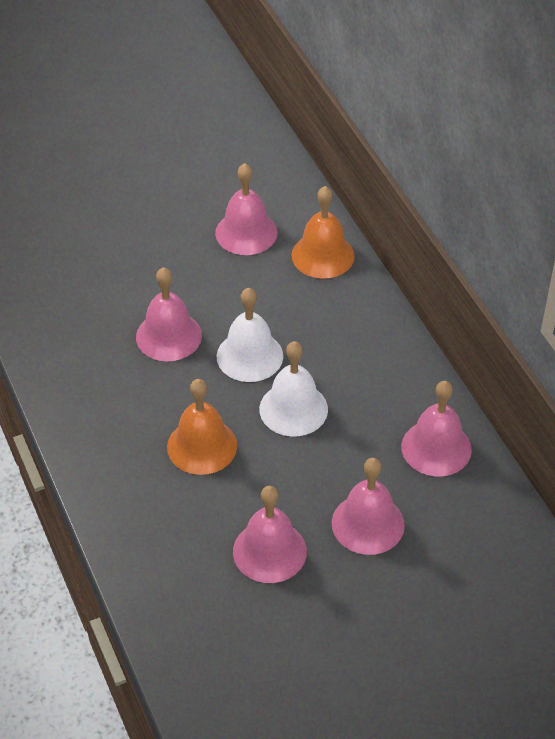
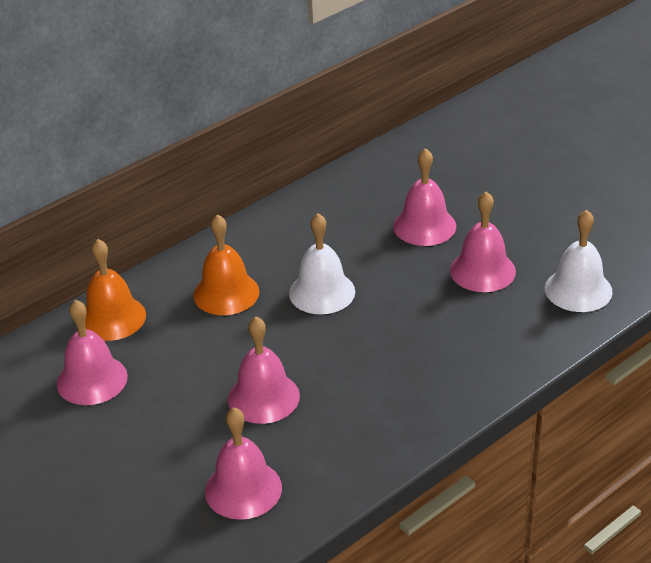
camera: 105 degrees left, 10 degrees down
(202, 446) = (393, 337): orange bell -> orange bell (226, 293)
(249, 356) = (268, 334): white bell -> white bell (578, 290)
(436, 448) = (327, 206): pink bell -> pink bell (243, 489)

